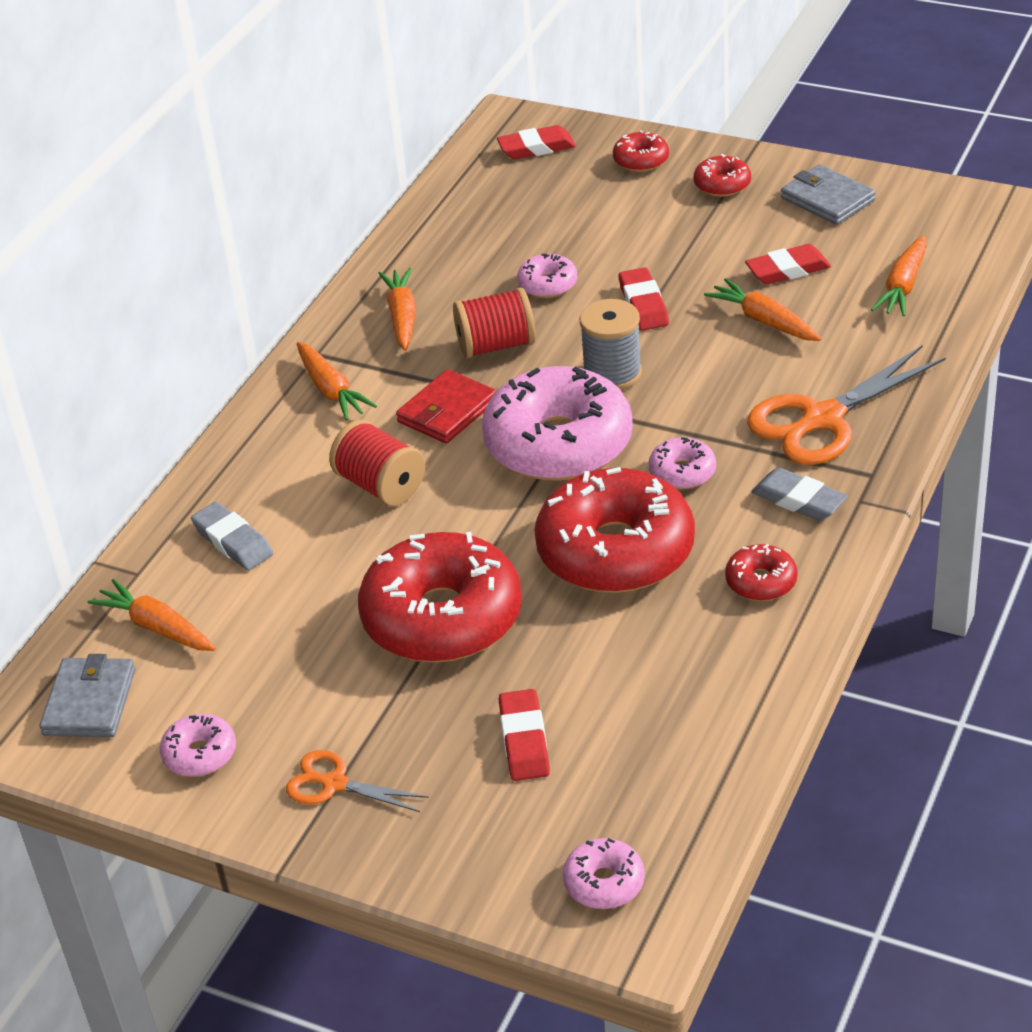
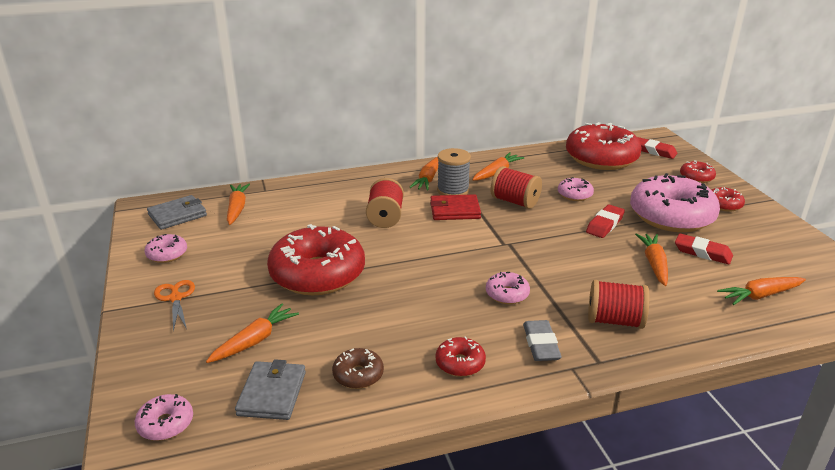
camera: 45 degrees right, 10 degrees down
(233, 541) = (308, 201): grey eraser -> none
(524, 740) = (254, 340): red eraser -> orange carrot
(558, 444) = (475, 248): pink donut -> pink donut (671, 216)
(612, 373) = (545, 239): grey spool -> grey spool (453, 190)
(615, 551) = (423, 301): red donut -> red donut (601, 158)
(691, 676) = (358, 375): none -> brown donut
(823, 419) = (614, 320): orange scissors -> red spool
(827, 199) = (774, 238): grey wallet -> grey wallet (272, 393)

